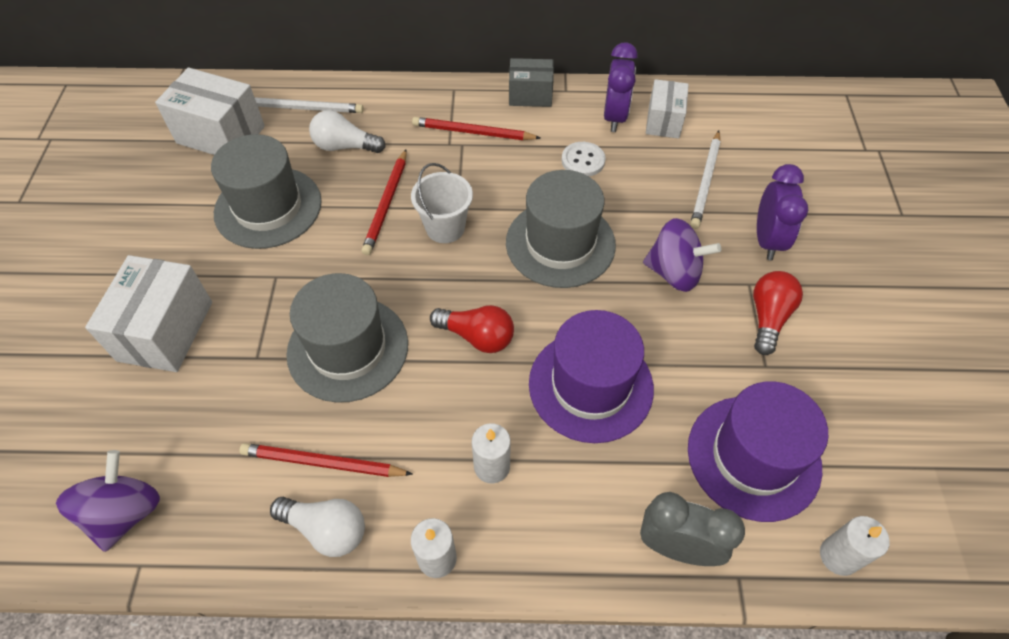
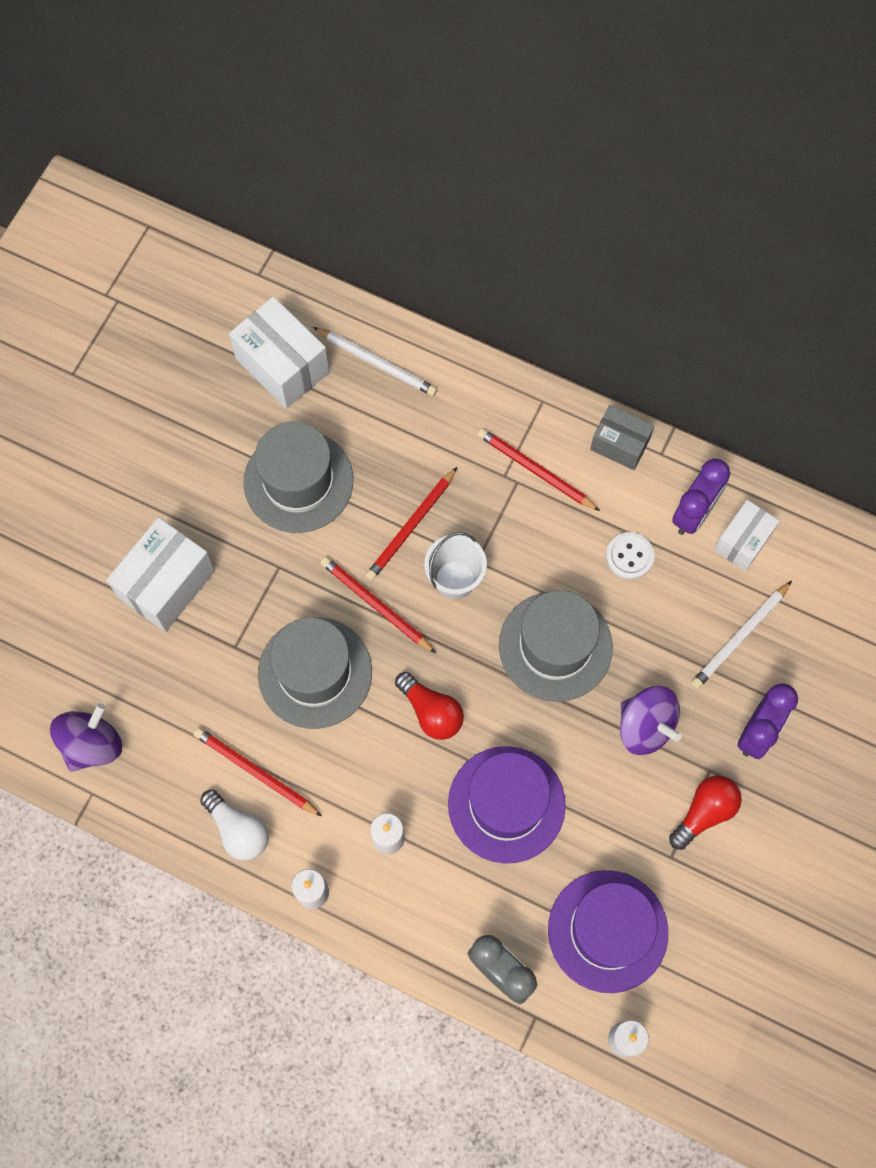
camera: 25 degrees right, 15 degrees up
(345, 146) = (399, 434): white light bulb -> none
(382, 272) = (376, 605): none -> red pencil

